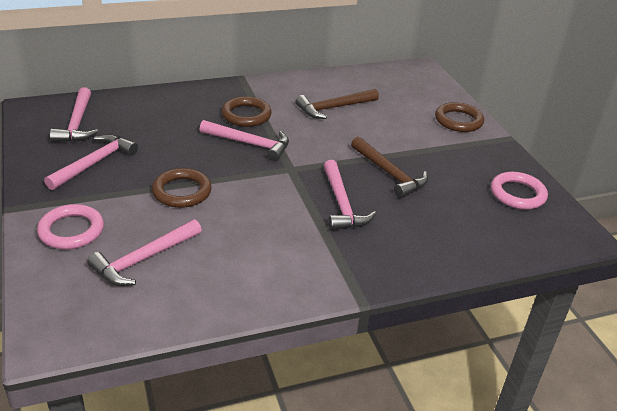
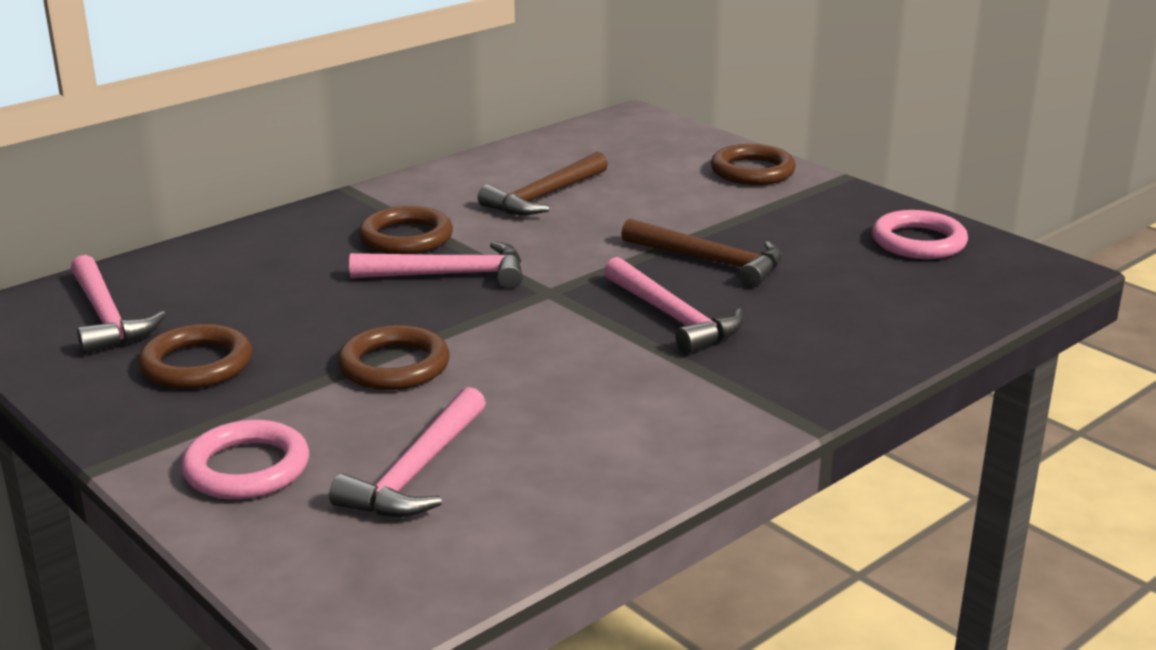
camera: 20 degrees left, 10 degrees down
(95, 163) = (197, 364): pink hammer -> brown ring

